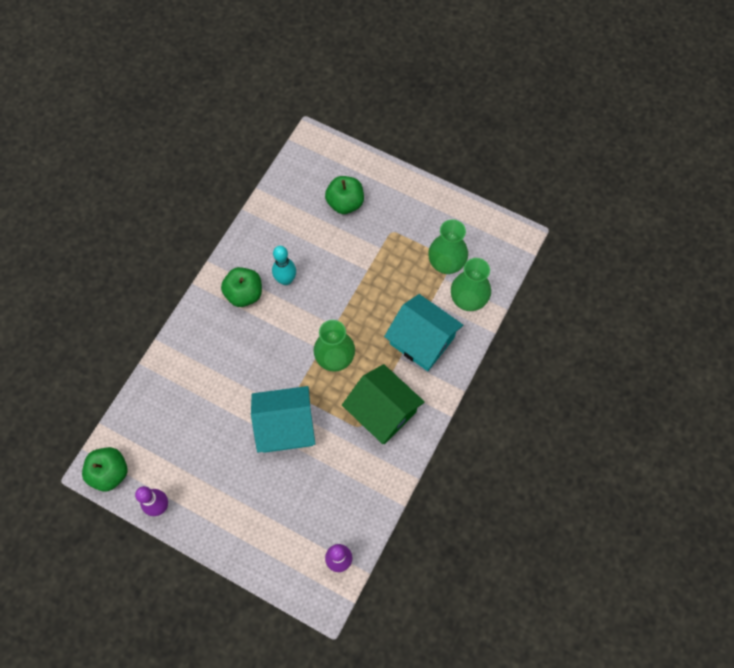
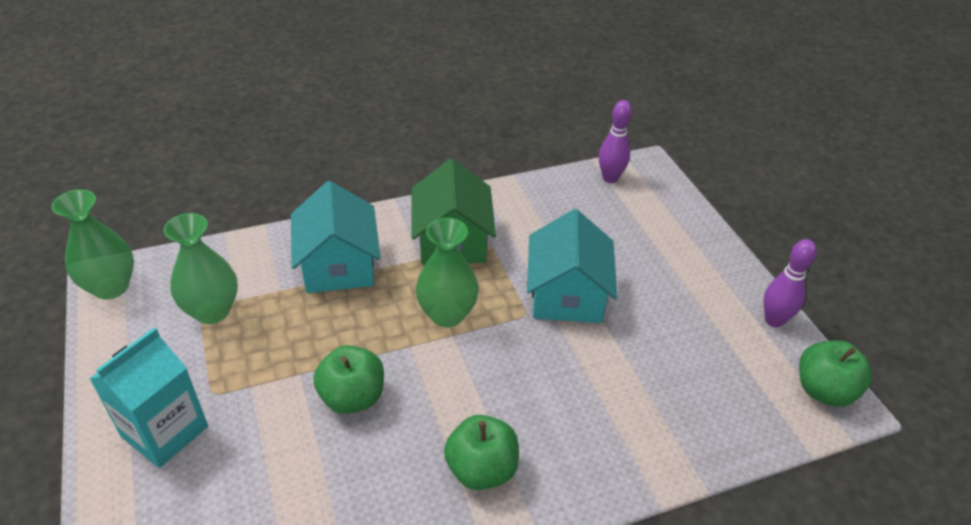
camera: 140 degrees left, 25 degrees down
(285, 426) = (567, 295): turquoise house -> turquoise house turned 60 degrees clockwise
(286, 280) = (408, 442): turquoise bowling pin -> none
(345, 203) = (212, 481): green apple -> green apple (352, 397)
(389, 203) = (165, 431): none -> turquoise carton
(468, 300) = (244, 264): green vase -> green vase (111, 287)

